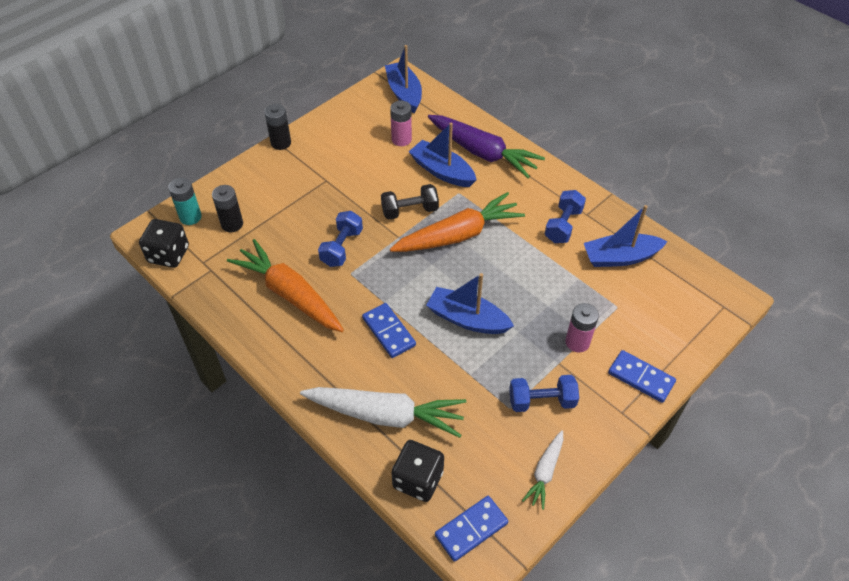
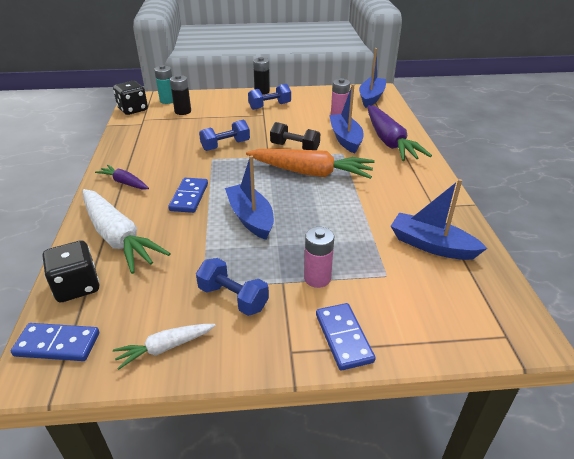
camera: 40 degrees right, 15 degrees down
(289, 294) = (163, 151): orange carrot -> none
(306, 356) = (124, 182): none -> purple carrot
(563, 225) = (403, 203): blue dumbbell -> blue dumbbell (270, 106)

